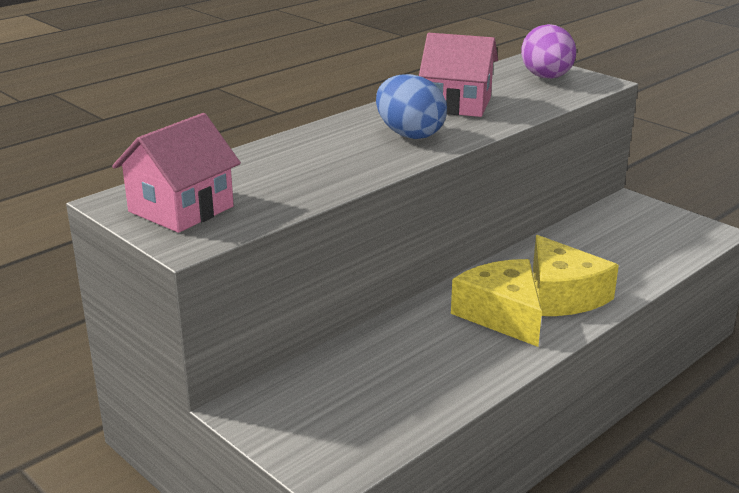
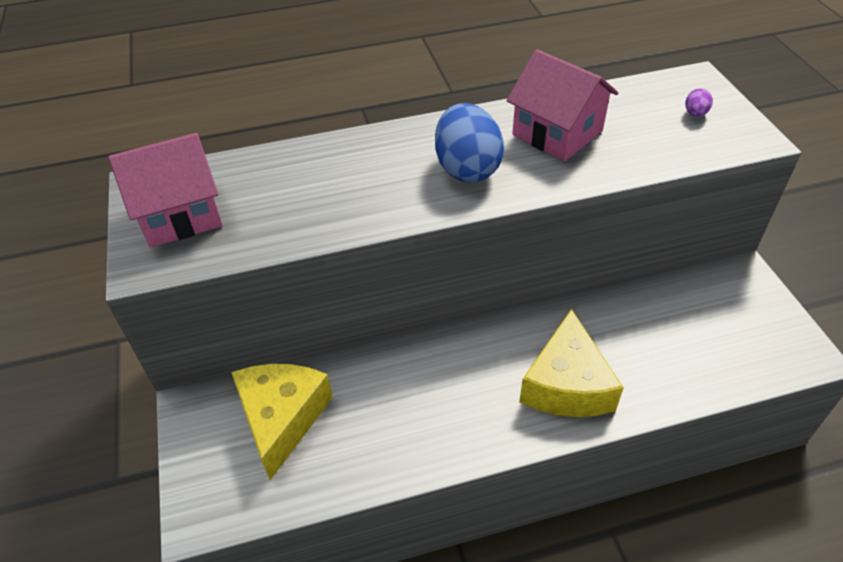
camera: 30 degrees right, 20 degrees up
(502, 314) = (487, 386): yellow cheese -> yellow cheese (282, 418)
(547, 78) = (695, 114): purple egg -> purple egg, size x0.42

